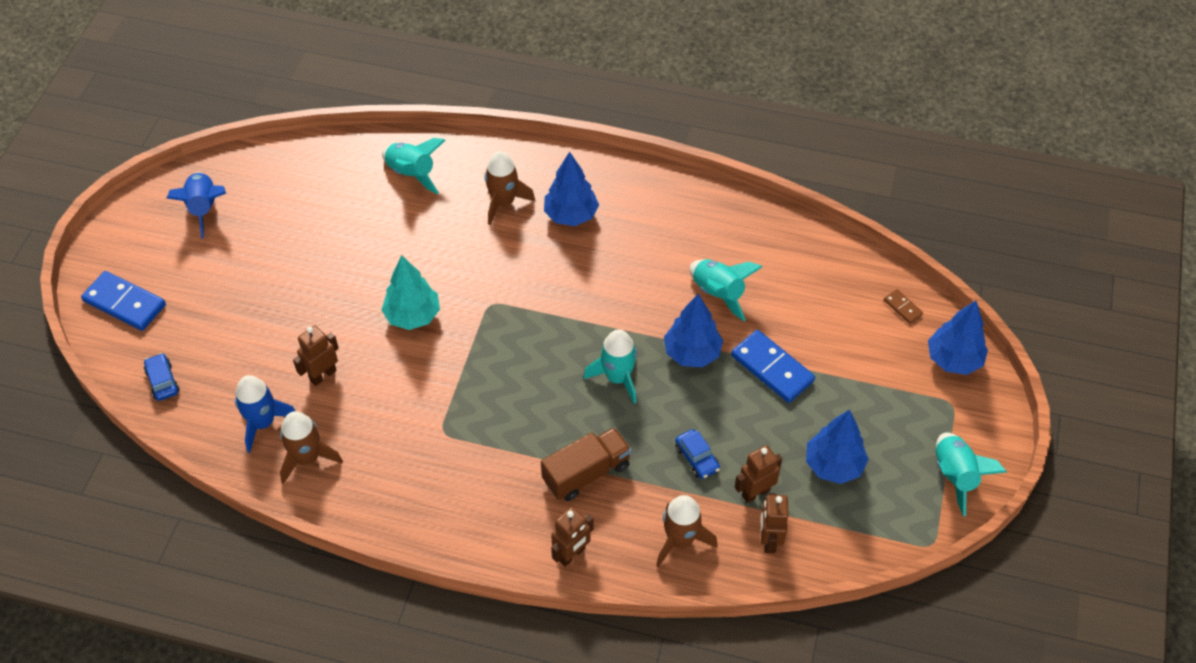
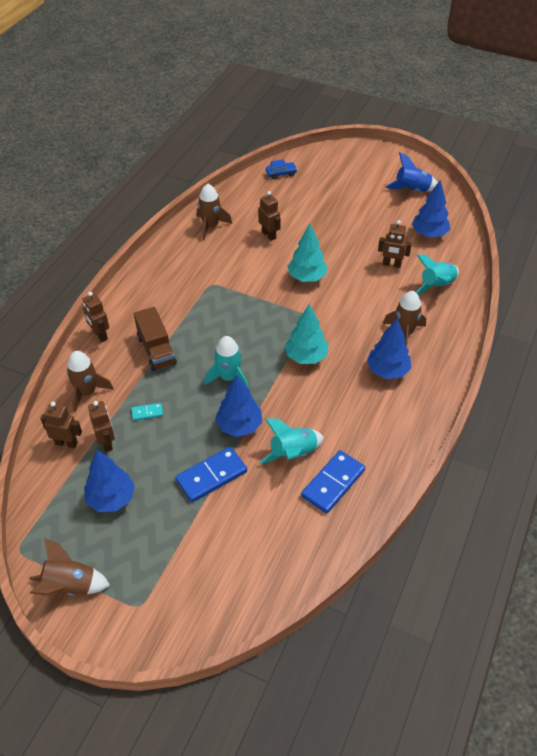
camera: 100 degrees right, 5 degrees down
(125, 303) = (341, 160): blue domino -> blue domino (333, 483)
(263, 423) = (241, 210): blue rocket -> none
(374, 222) = (391, 264): none -> brown robot
(564, 299) = (306, 356): none -> turquoise tree
(697, 458) = (147, 412): blue car -> turquoise domino
(902, 307) = (250, 593): brown domino -> none
(953, 360) = (183, 621): blue tree -> blue tree (429, 234)
(954, 476) = (70, 586): turquoise rocket -> brown rocket

